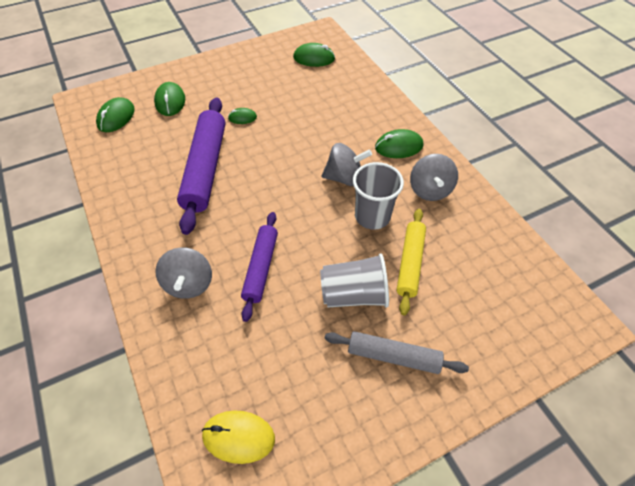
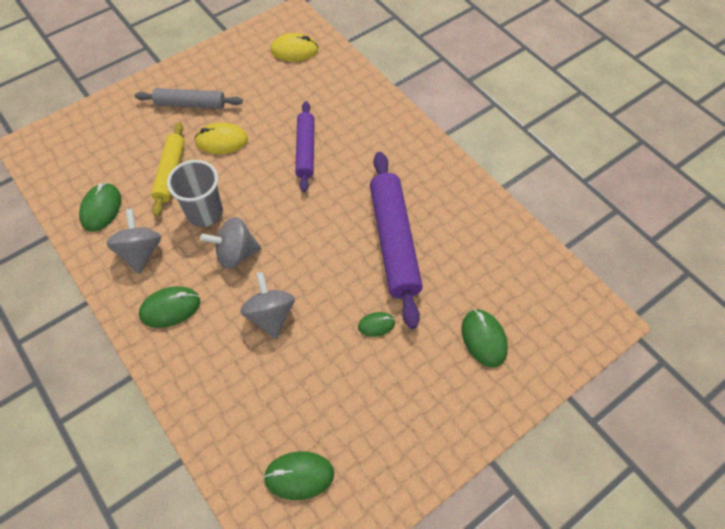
camera: 170 degrees right, 5 degrees up
(116, 117) = (538, 299): green mouse -> green mouse (101, 209)
(189, 284) = (363, 130): grey spinning top -> grey spinning top (270, 315)
(354, 294) = (221, 141): grey cup -> yellow mouse

